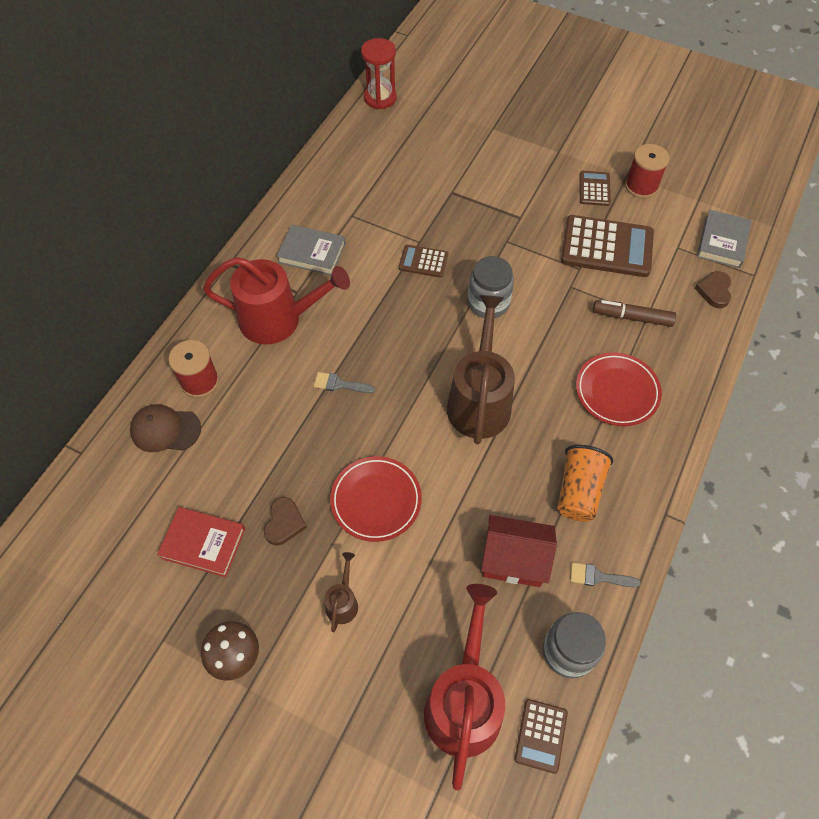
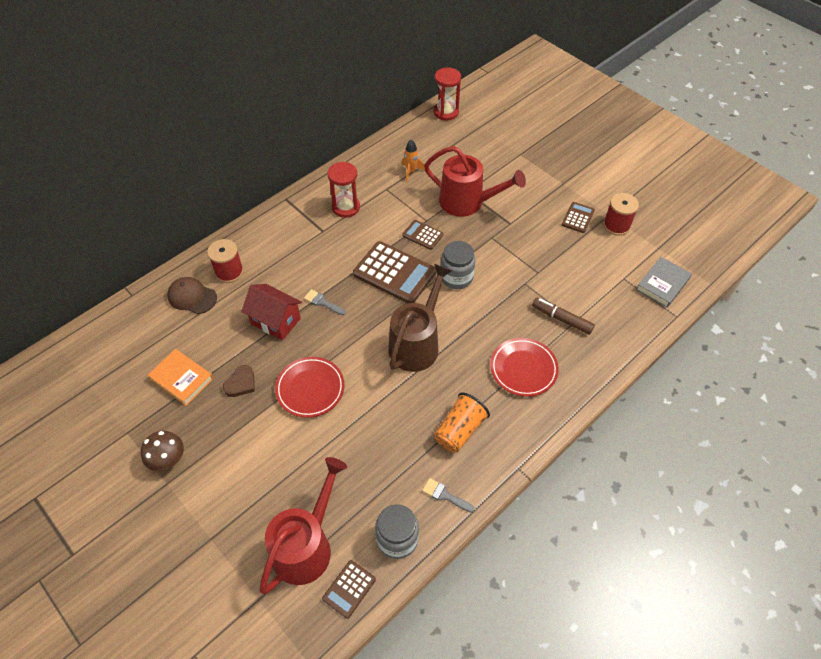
camera: 20 degrees right, 5 degrees down
(203, 543) = (181, 379): red book -> orange book
(279, 319) = (301, 246): red watering can -> red watering can (467, 202)
(312, 253) = (346, 207): grey book -> red hourglass
(342, 602) = (255, 449): brown watering can -> none
(372, 185) = (411, 171): none -> orange rocket
(514, 560) = (388, 462): red house -> red house (275, 321)
(607, 247) = (567, 263): brown calculator -> brown calculator (394, 273)
(714, 291) = (637, 319): brown heart -> none

